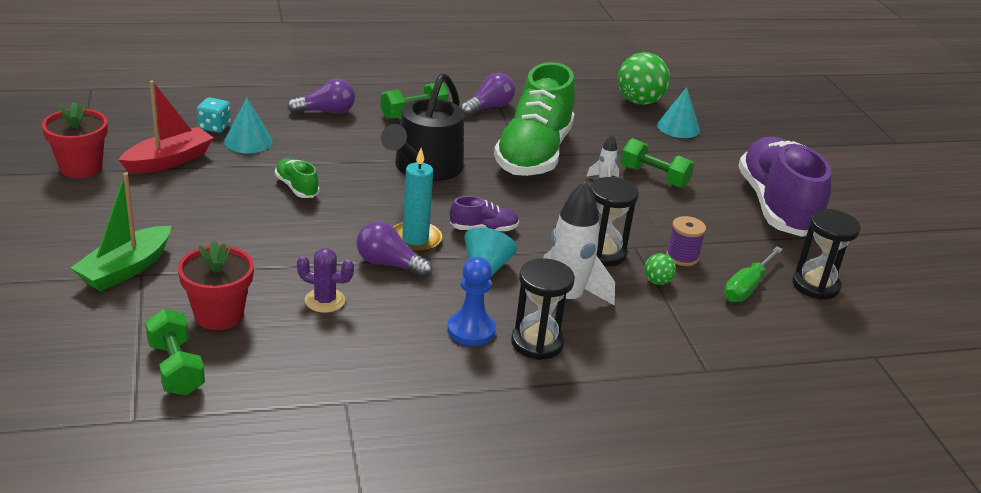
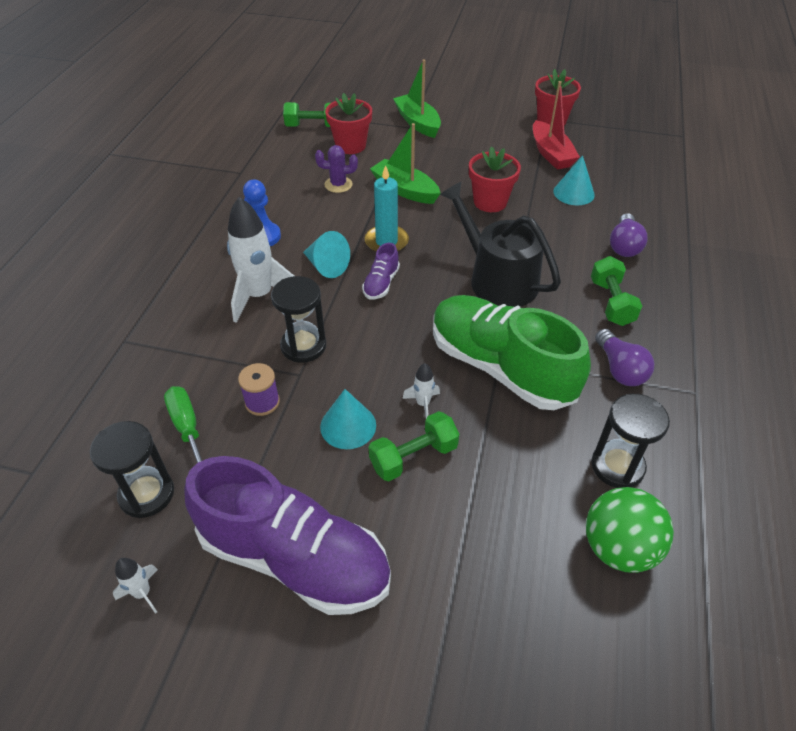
camera: 120 degrees right, 15 degrees up
(214, 127) = (603, 181): turquoise dice -> none
(297, 187) = (490, 202): green shoe -> red flower pot
(306, 247) = (405, 190): none -> green boat
(325, 301) = (338, 185): purple cactus -> purple cactus turned 45 degrees clockwise
(389, 264) = (362, 221): purple light bulb -> none
(537, 343) = (226, 262): black hourglass -> black hourglass (617, 466)
(657, 281) = (241, 364): green ball -> none
(678, 127) = (529, 558): turquoise cone -> turquoise cone (348, 426)
(869, 258) = (143, 593): none -> white rocket

